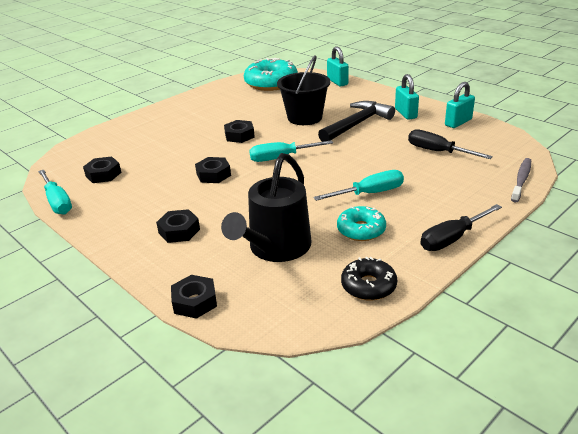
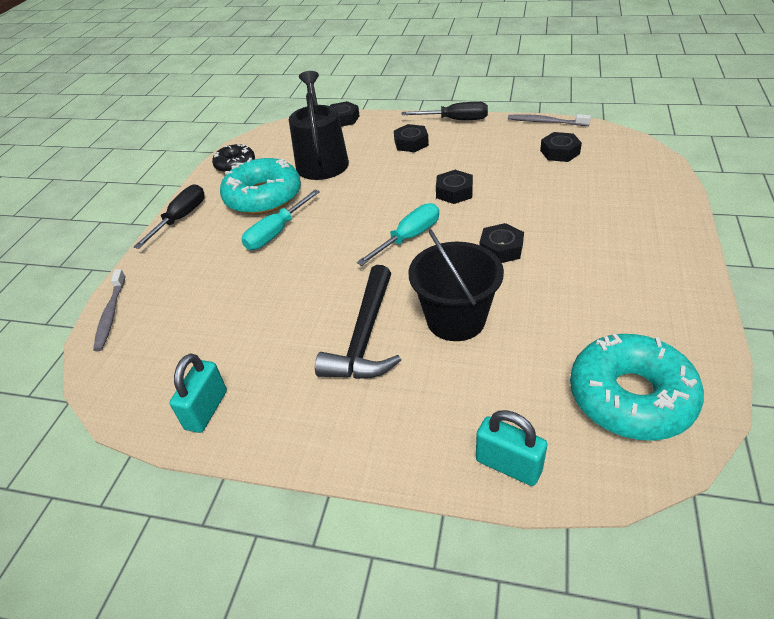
camera: 150 degrees right, 10 degrees up
(57, 202) = (546, 122): turquoise screwdriver -> grey toothbrush
(361, 230) = (263, 197): turquoise donut -> turquoise donut, size x1.74
(405, 113) = (303, 400): turquoise padlock -> none
(437, 151) = (223, 324): black screwdriver -> black screwdriver (456, 120)

